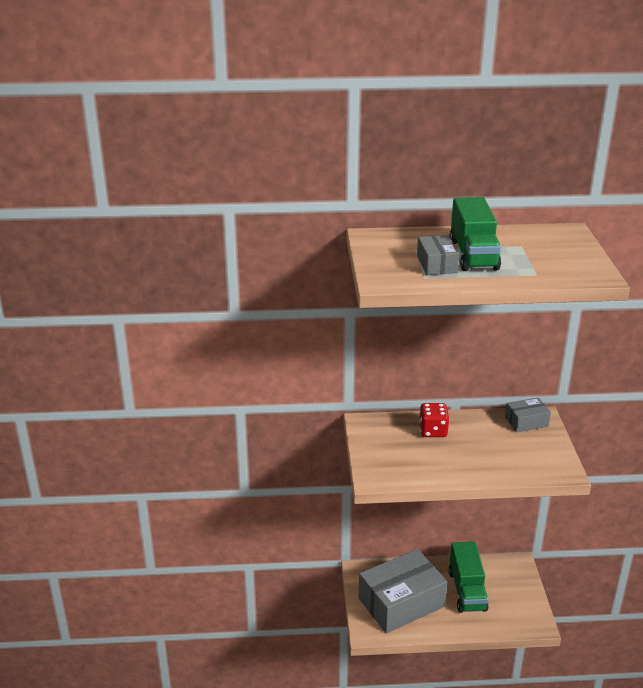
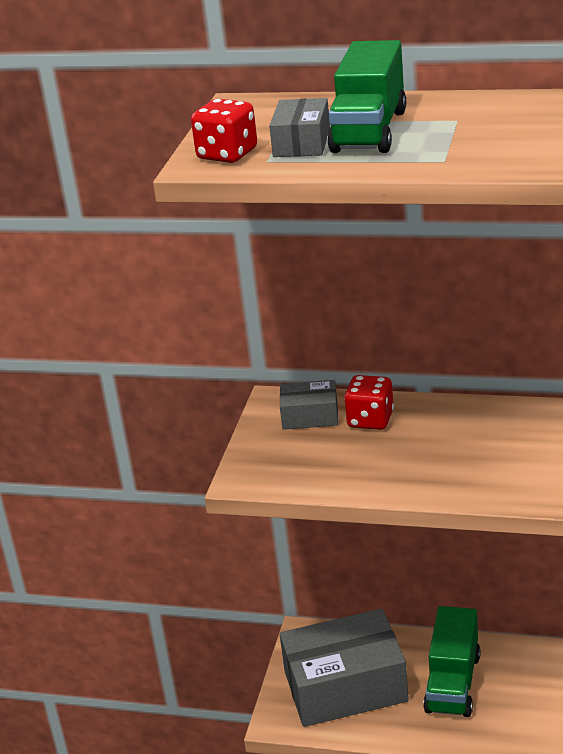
camera: 20 degrees right, 0 degrees up
(394, 274) = (227, 154): none -> red dice
(526, 422) = (525, 418): grey box -> grey box (310, 416)

